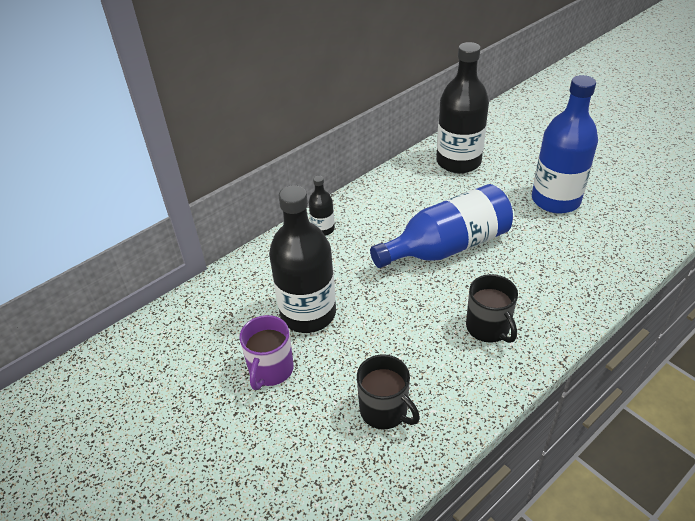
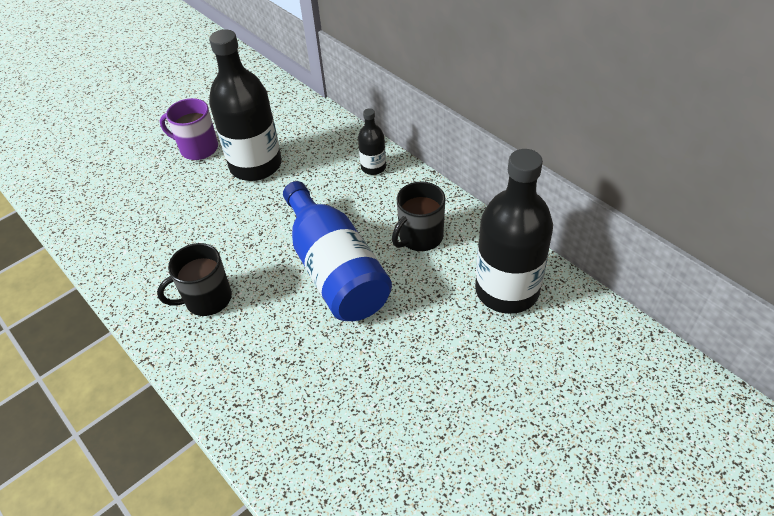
camera: 90 degrees right, 5 degrees up
(385, 410) = (135, 219): black mug -> black mug (420, 237)
(555, 200) = (421, 398): blue bottle -> none

